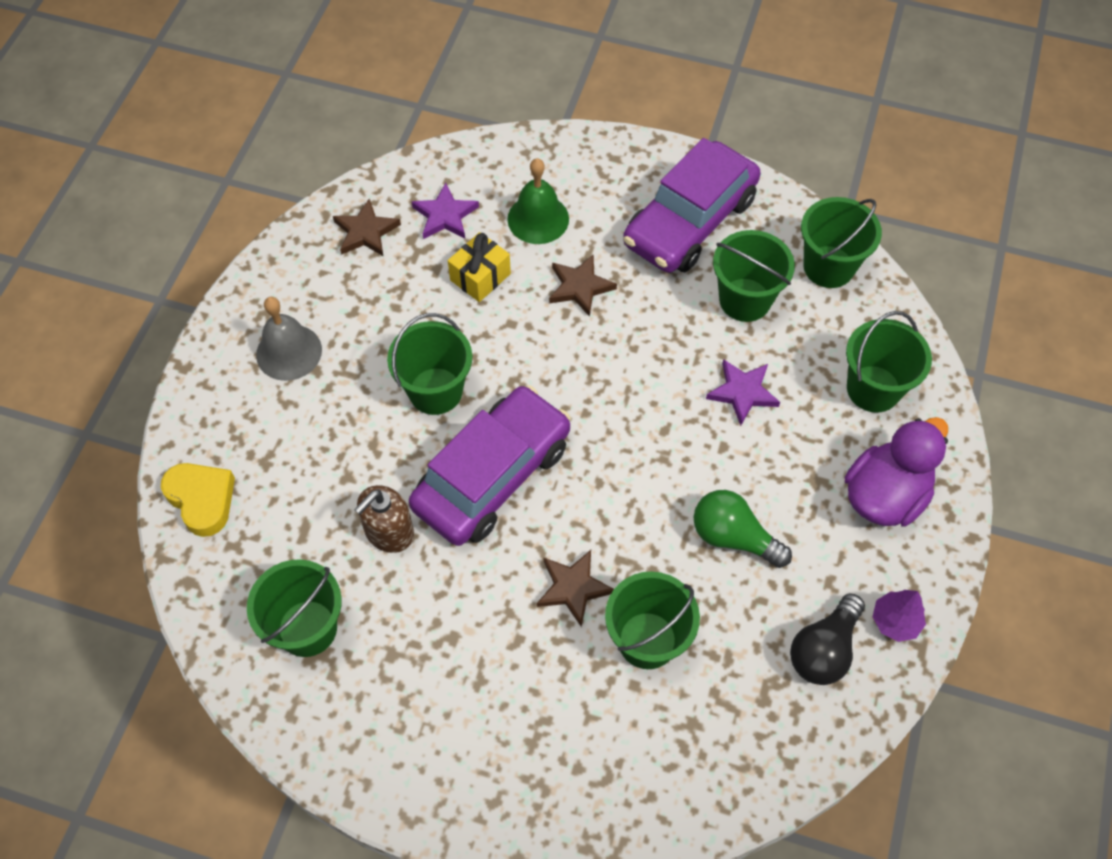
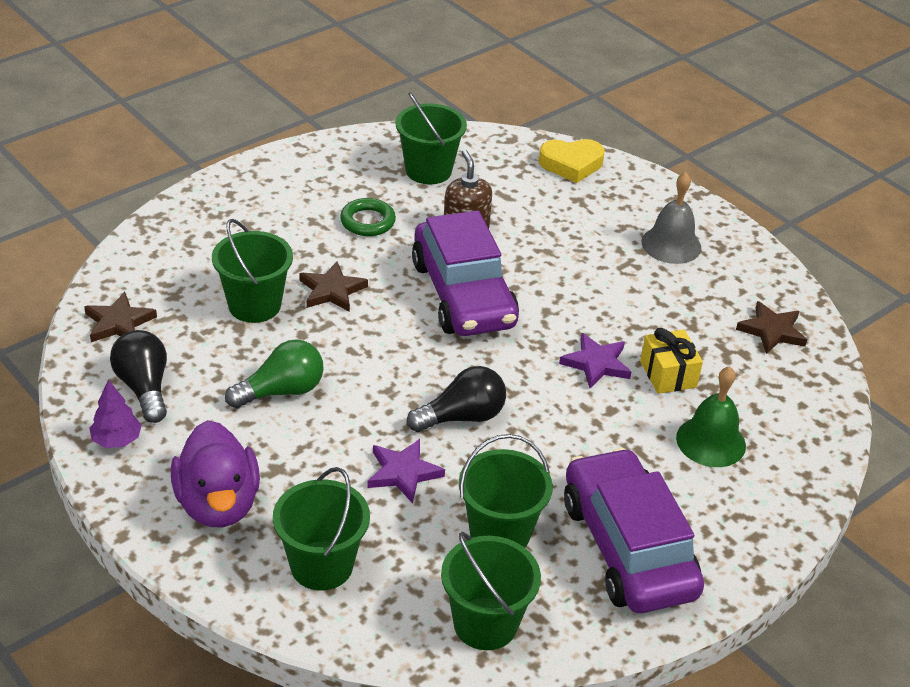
camera: 120 degrees right, 20 degrees down
(435, 391) = (568, 300): green bucket -> none
(442, 628) = (367, 221): none -> green ring
(445, 215) = (758, 384): purple star -> purple star (596, 363)
(580, 287) = (607, 429): brown star -> brown star (119, 323)
(649, 388) = (462, 417): none -> black light bulb

